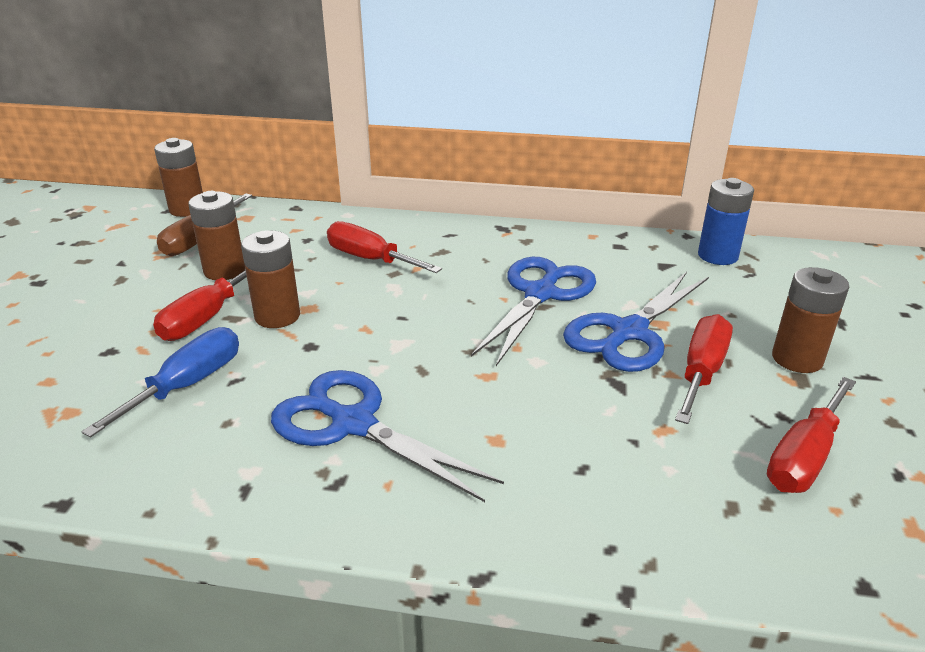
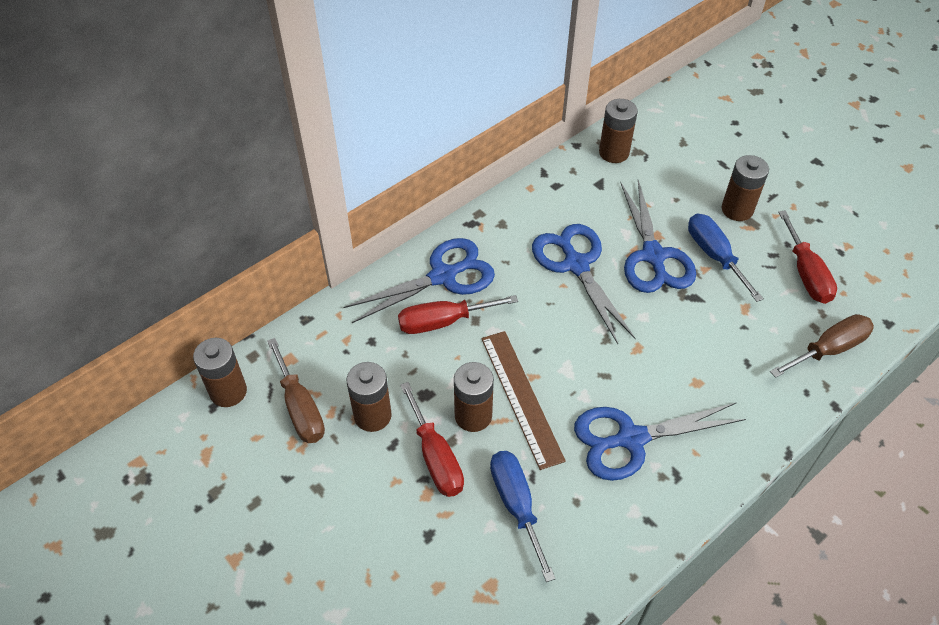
camera: 50 degrees left, 20 degrees up
(330, 332) = (521, 397): none -> brown ruler
(422, 239) = (443, 276): none -> blue scissors
(701, 372) = (714, 255): red screwdriver -> blue screwdriver
(715, 538) = (828, 349): none -> brown screwdriver
(717, 256) = (614, 153): blue battery -> brown battery

